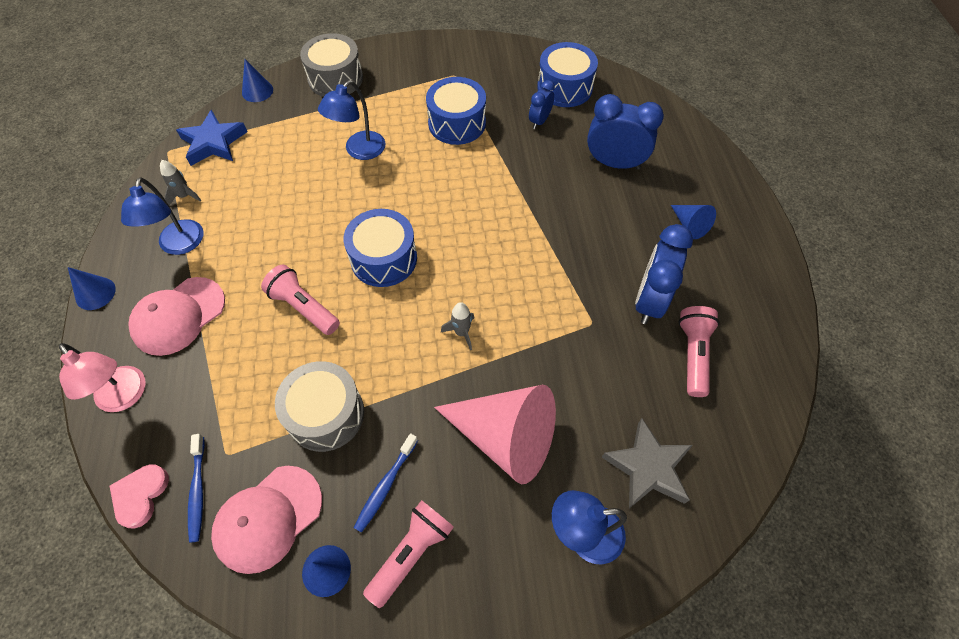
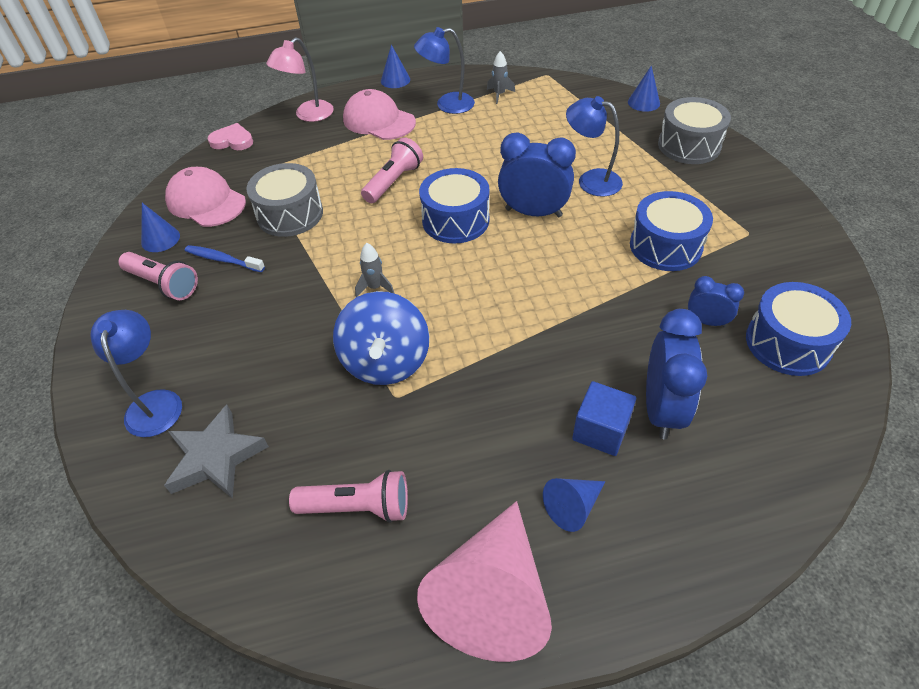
camera: 85 degrees right, 10 degrees down
(198, 491) = (232, 164): blue toothbrush -> none
(213, 143) = (566, 94): blue star -> none
(505, 437) = (260, 333): pink cone -> pink cone (492, 595)
(554, 328) = (386, 362): none -> blue spinning top
(630, 199) = (600, 431): none -> blue cube
(649, 301) = (434, 456): blue clock -> blue clock (533, 213)

